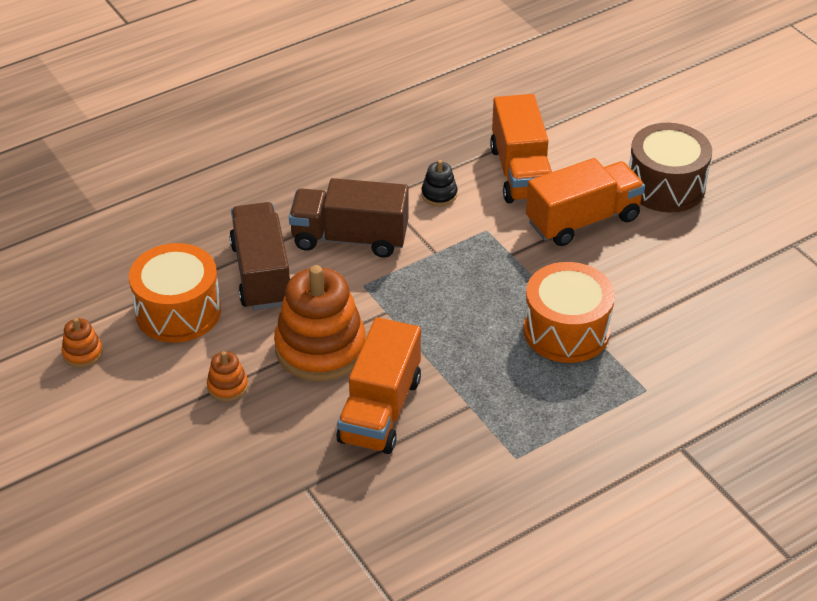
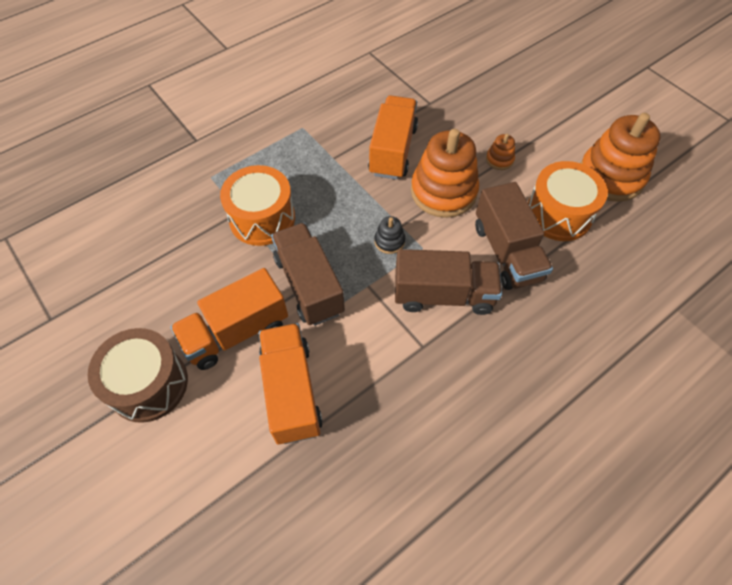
camera: 175 degrees right, 15 degrees up
(82, 353) = (610, 176): orange stacking toy -> orange stacking toy, size x2.29
(439, 194) = (370, 354): black stacking toy -> black stacking toy (389, 241)
(503, 256) = (309, 285): none -> brown truck

